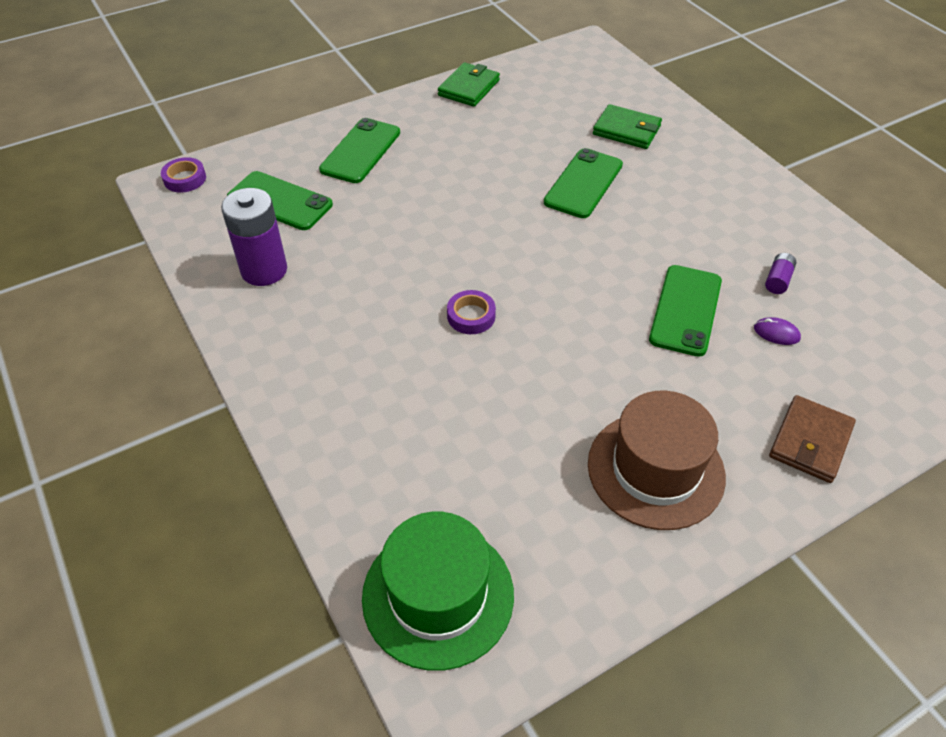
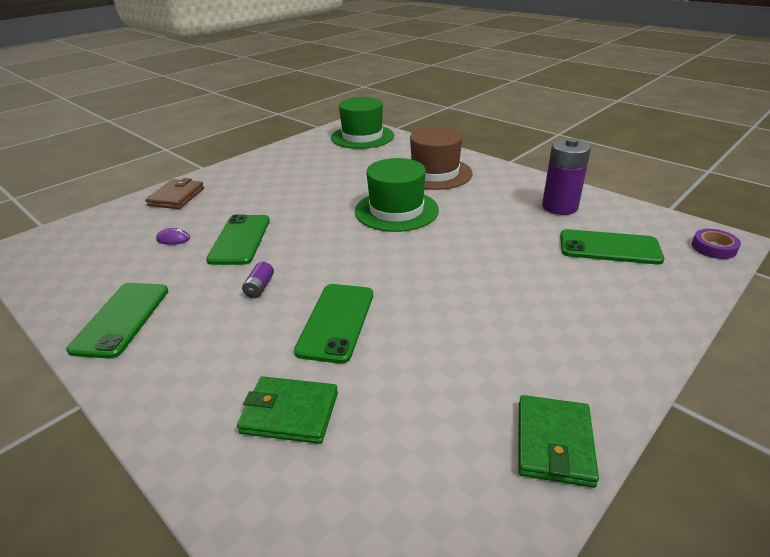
camera: 165 degrees right, 15 degrees down
(361, 151) = (595, 307): green phone -> green phone (121, 319)
(471, 316) = (396, 210): purple tape -> green hat
(655, 469) = (268, 175): brown hat -> brown hat (435, 173)
(778, 280) = (155, 272): purple battery -> purple battery (259, 287)

